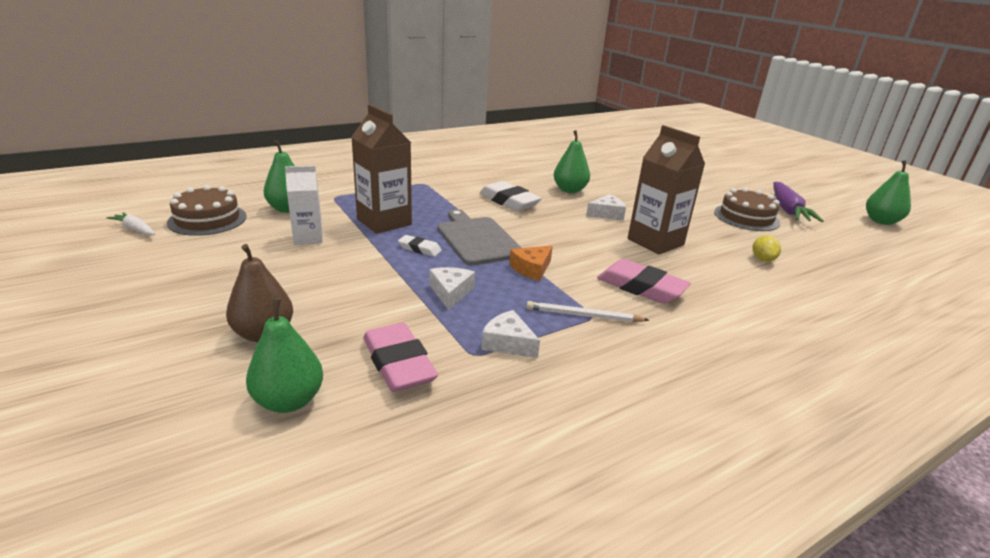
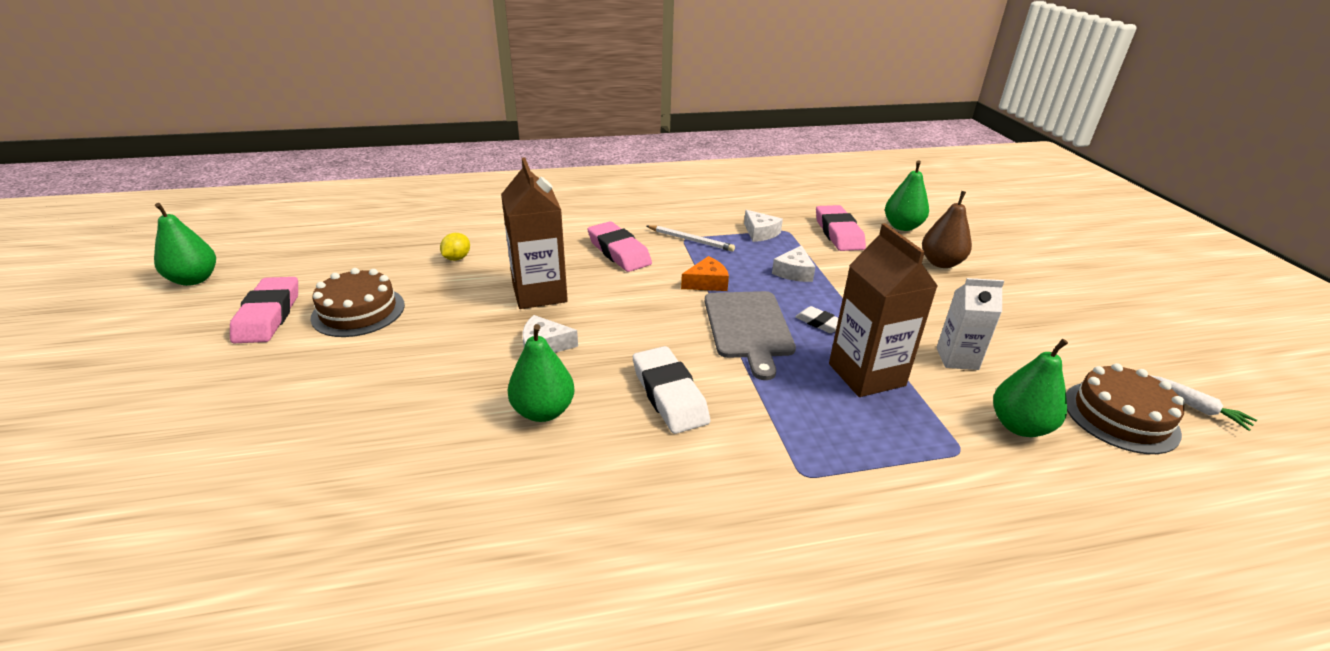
camera: 160 degrees left, 5 degrees up
(787, 209) = (268, 315): purple carrot -> pink eraser

